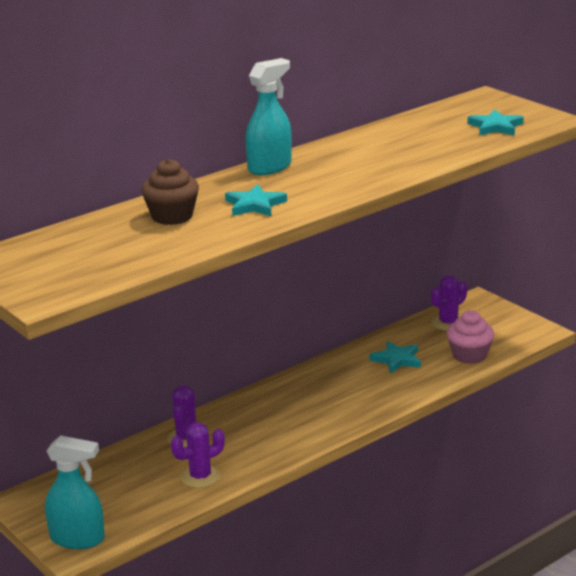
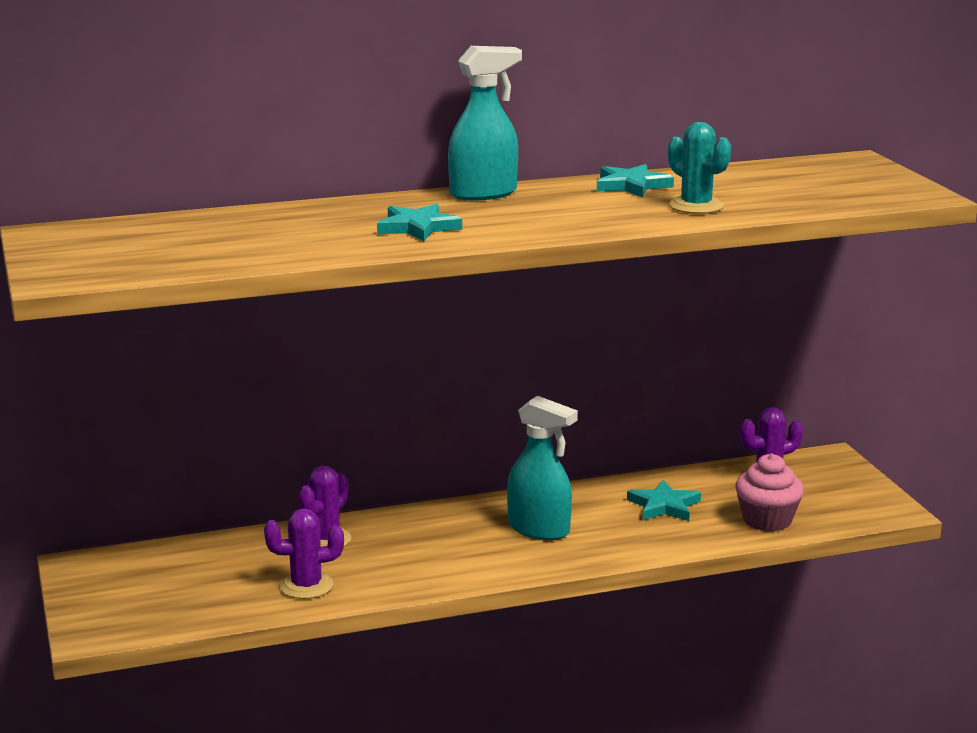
camera: 20 degrees right, 5 degrees down
(77, 539) = (107, 621): turquoise spray bottle -> turquoise spray bottle (539, 529)
(172, 216) = (305, 224): brown cupcake -> none
(422, 153) = (696, 206): none -> turquoise cactus
(495, 127) = (831, 192): turquoise star -> turquoise star (632, 185)

